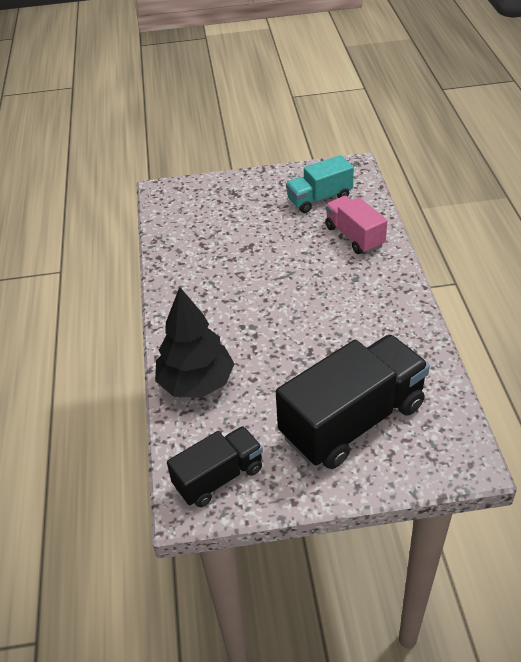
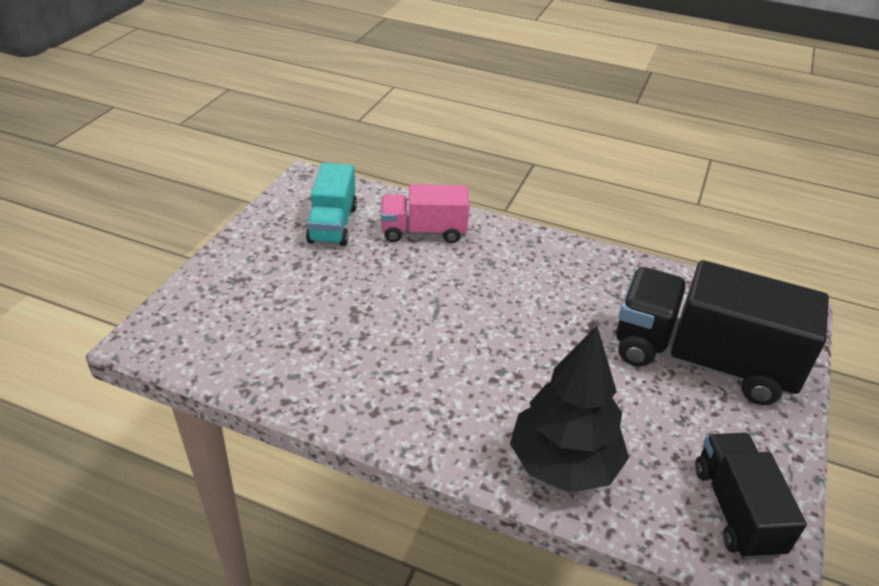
camera: 65 degrees left, 5 degrees down
(352, 420) = (701, 360): black truck -> black truck turned 60 degrees counterclockwise

